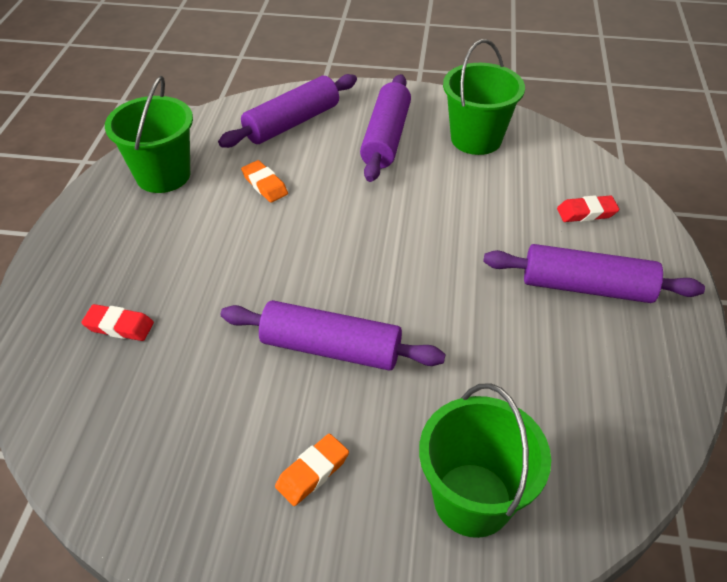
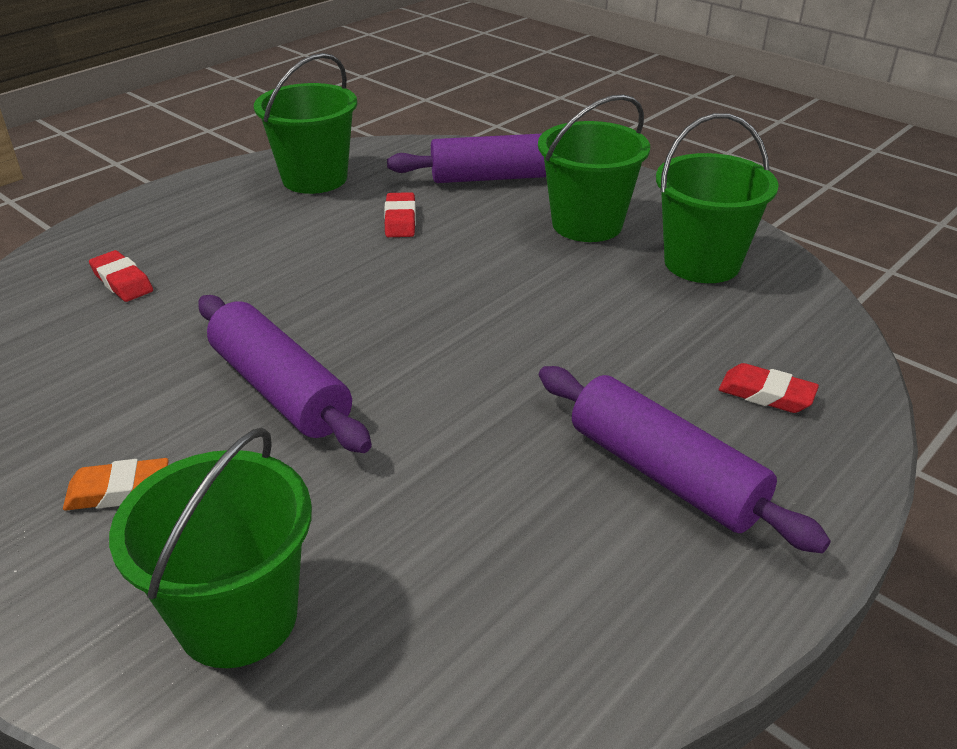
camera: 35 degrees right, 10 degrees down
(265, 185) = (400, 220): orange eraser -> red eraser
(385, 138) = (587, 224): purple rolling pin -> green bucket

